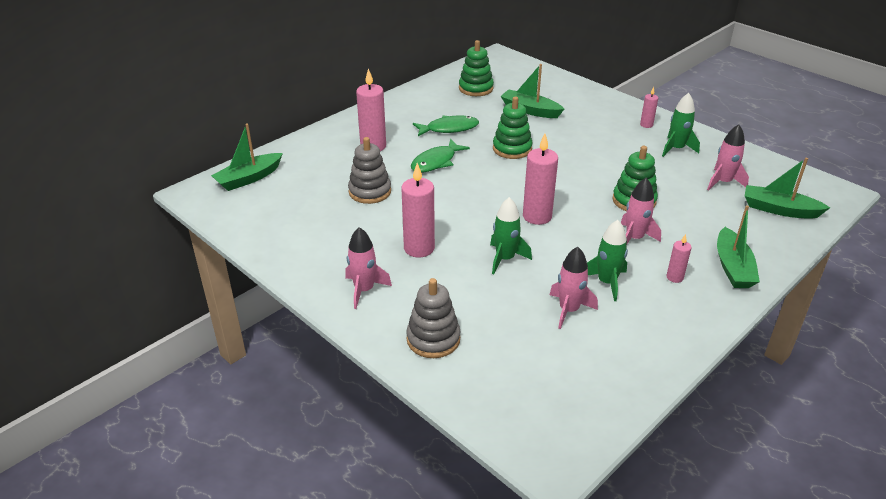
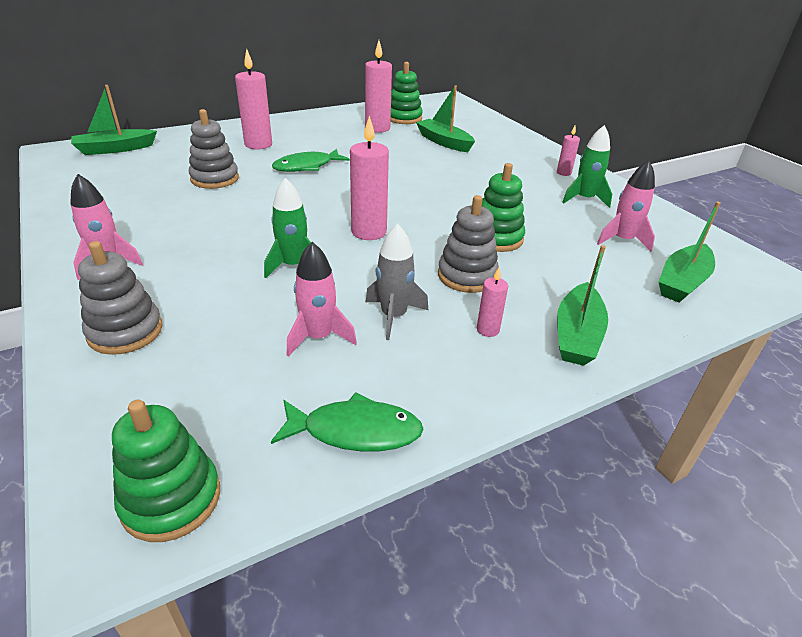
camera: 15 degrees right, 0 degrees up
(419, 248) = (210, 236): pink candle -> pink candle (377, 128)
(449, 129) = (347, 143): green fish -> green fish (355, 431)
(512, 149) = (396, 169): green stacking toy -> green stacking toy (171, 499)
(606, 282) = (393, 316): green rocket -> grey rocket
(634, 238) = (467, 276): pink rocket -> grey stacking toy
(779, 209) = (682, 282): green boat -> green boat turned 90 degrees counterclockwise

